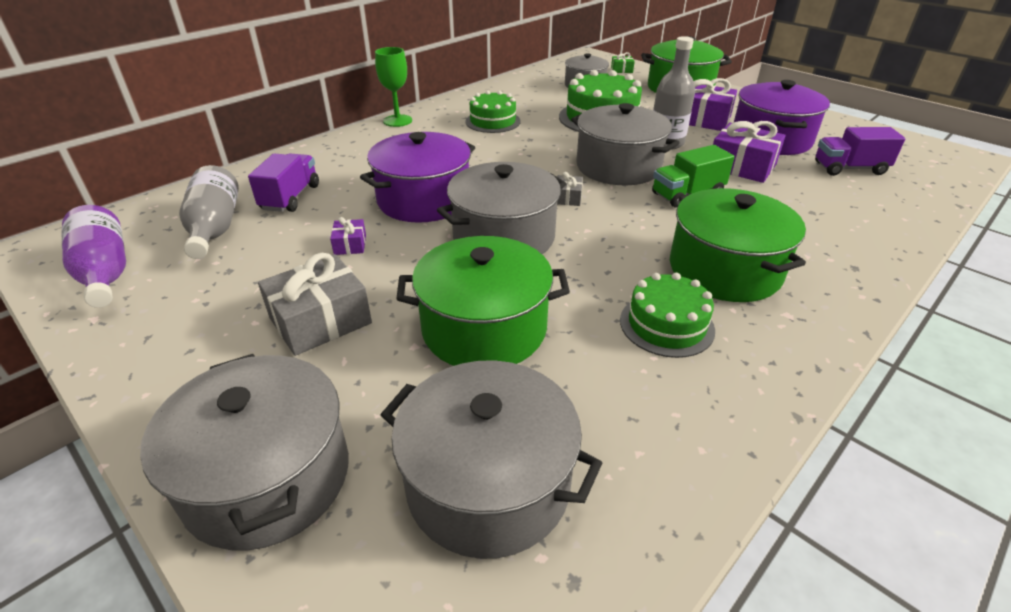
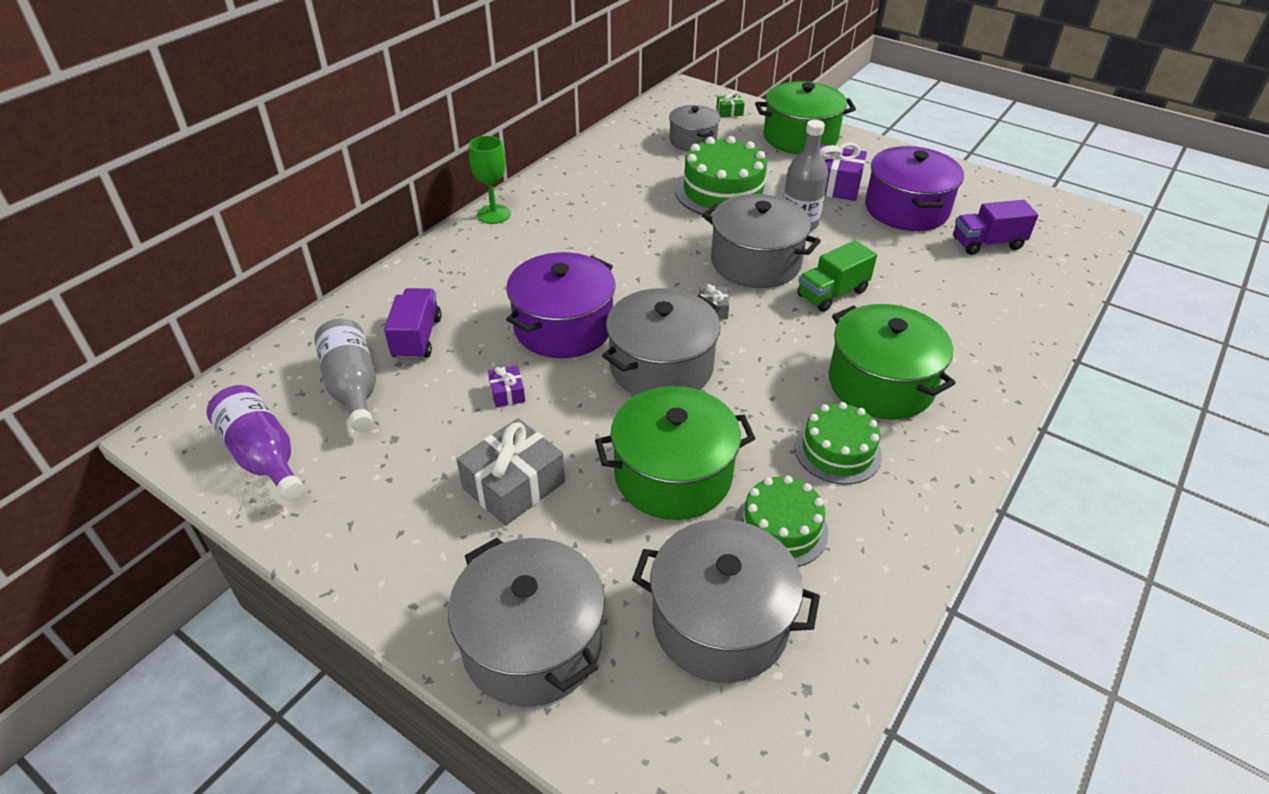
camera: 10 degrees left, 5 degrees up
(493, 121) = (603, 206): green cake -> green cake (780, 528)
(741, 166) = (881, 250): purple gift -> none

